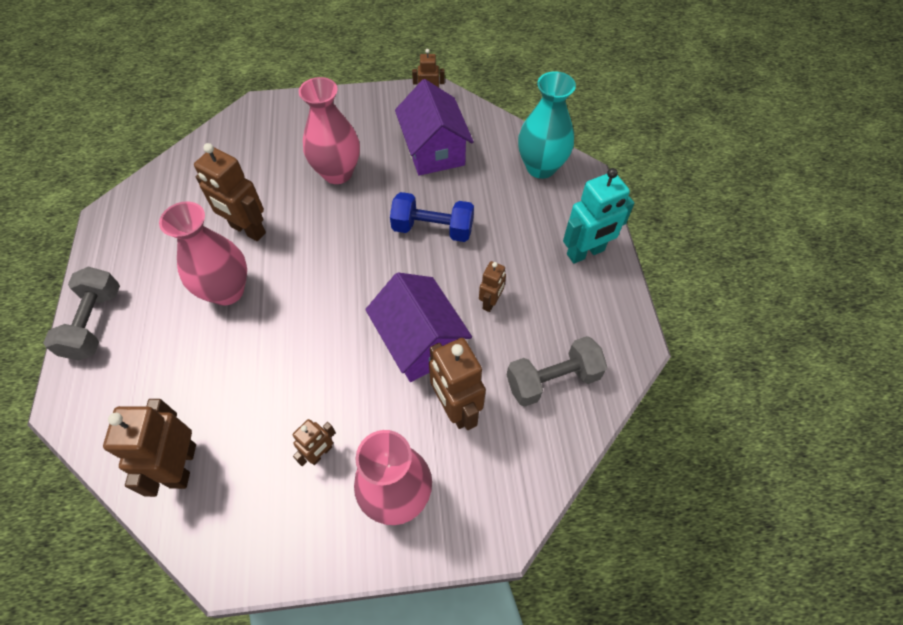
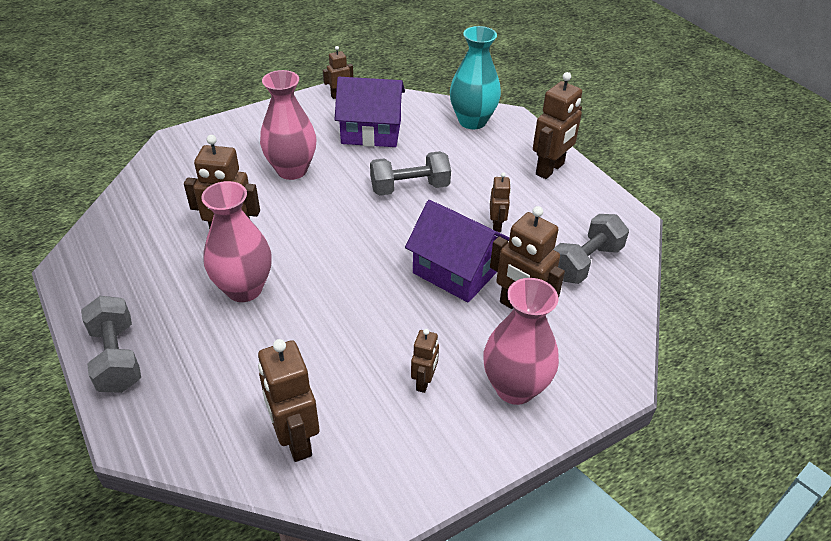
camera: 25 degrees left, 15 degrees down
(432, 229) = (410, 188): blue dumbbell -> grey dumbbell
(434, 150) = (371, 132): purple house -> purple house turned 45 degrees counterclockwise
(585, 253) = (550, 169): turquoise robot -> brown robot

